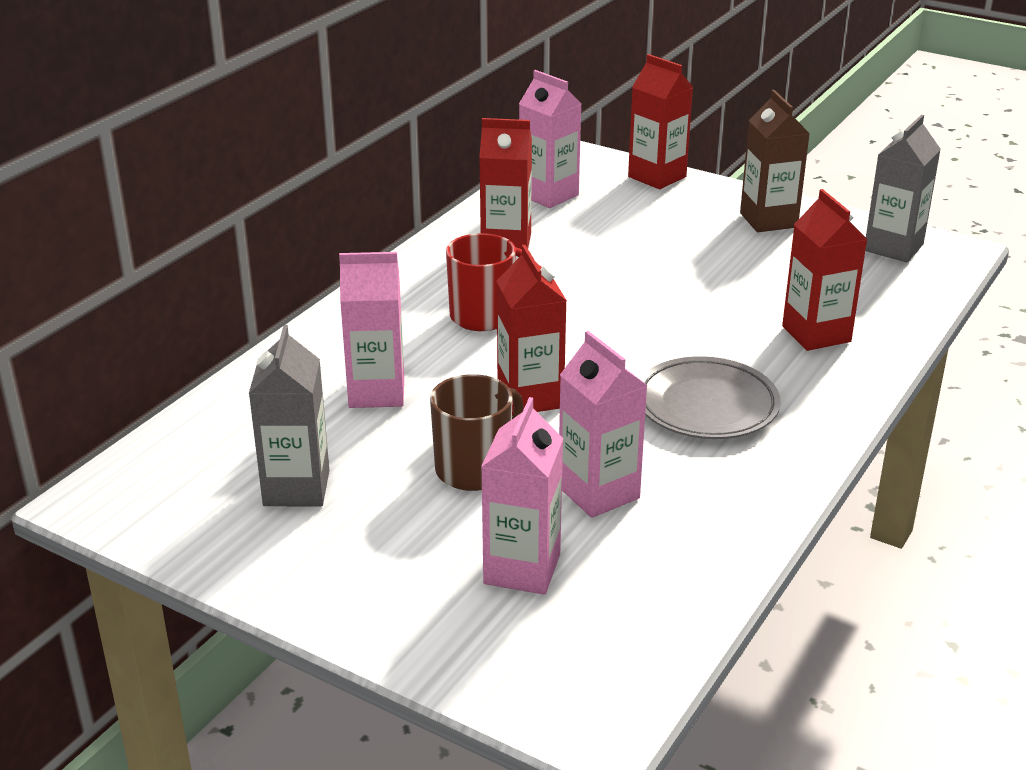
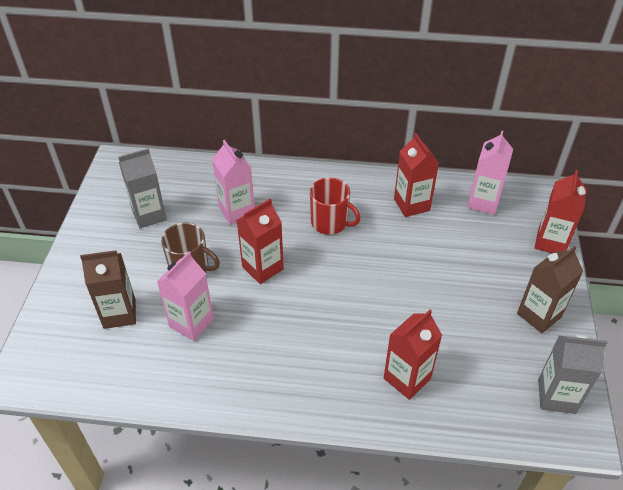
camera: 65 degrees right, 15 degrees up
(522, 569) = (119, 314): pink carton -> brown carton
(706, 405) = (295, 345): grey plate -> none

